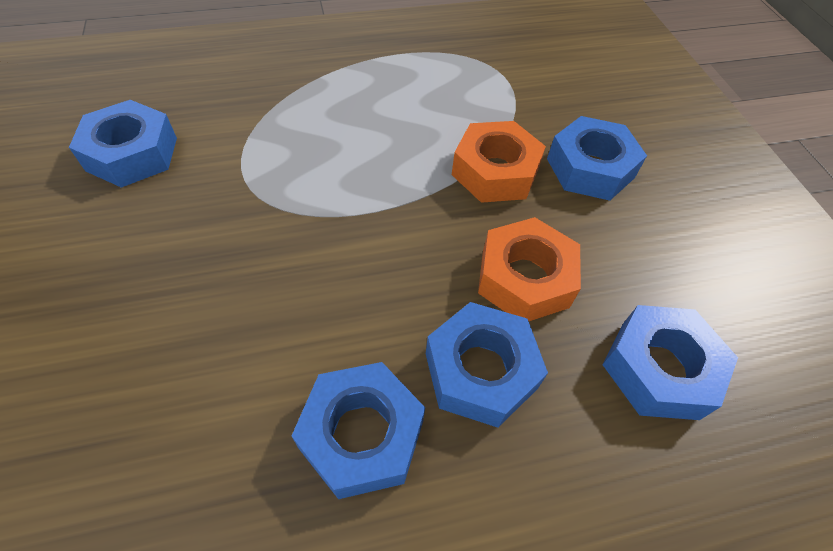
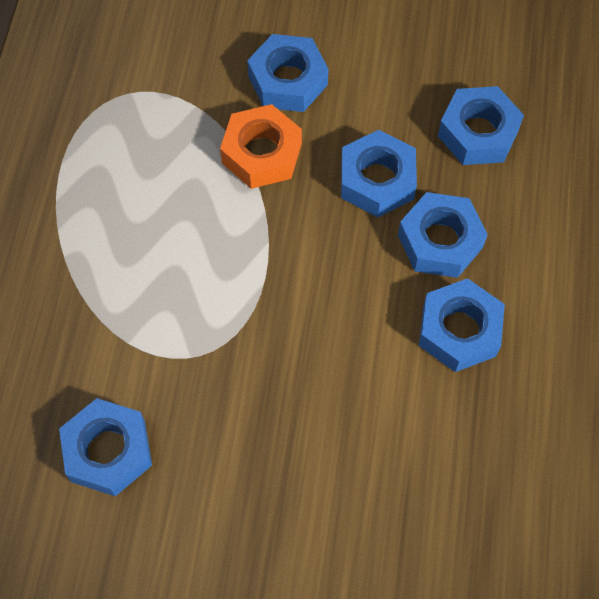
camera: 65 degrees left, 10 degrees up
(524, 278) = (377, 180): orange nut -> blue nut

